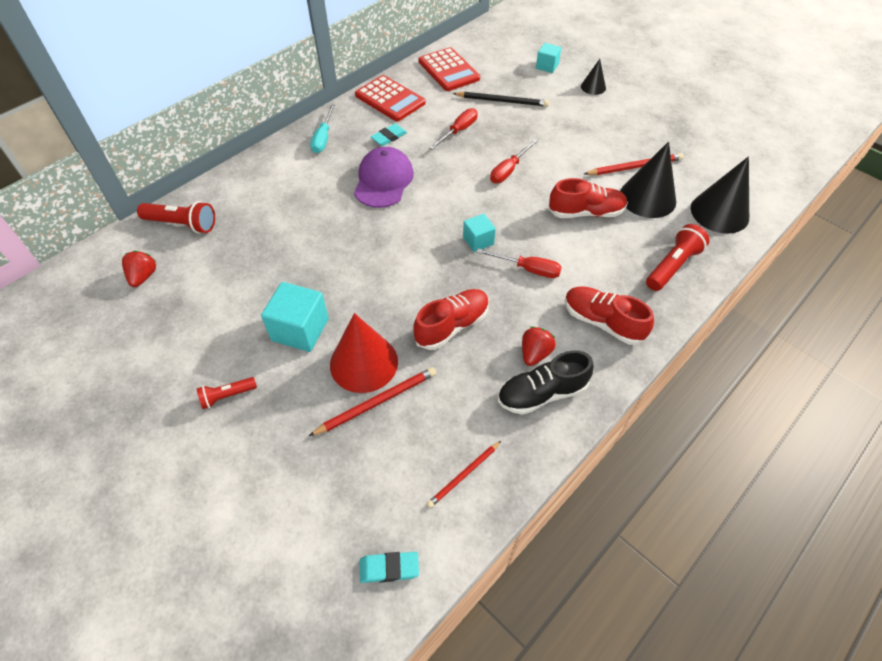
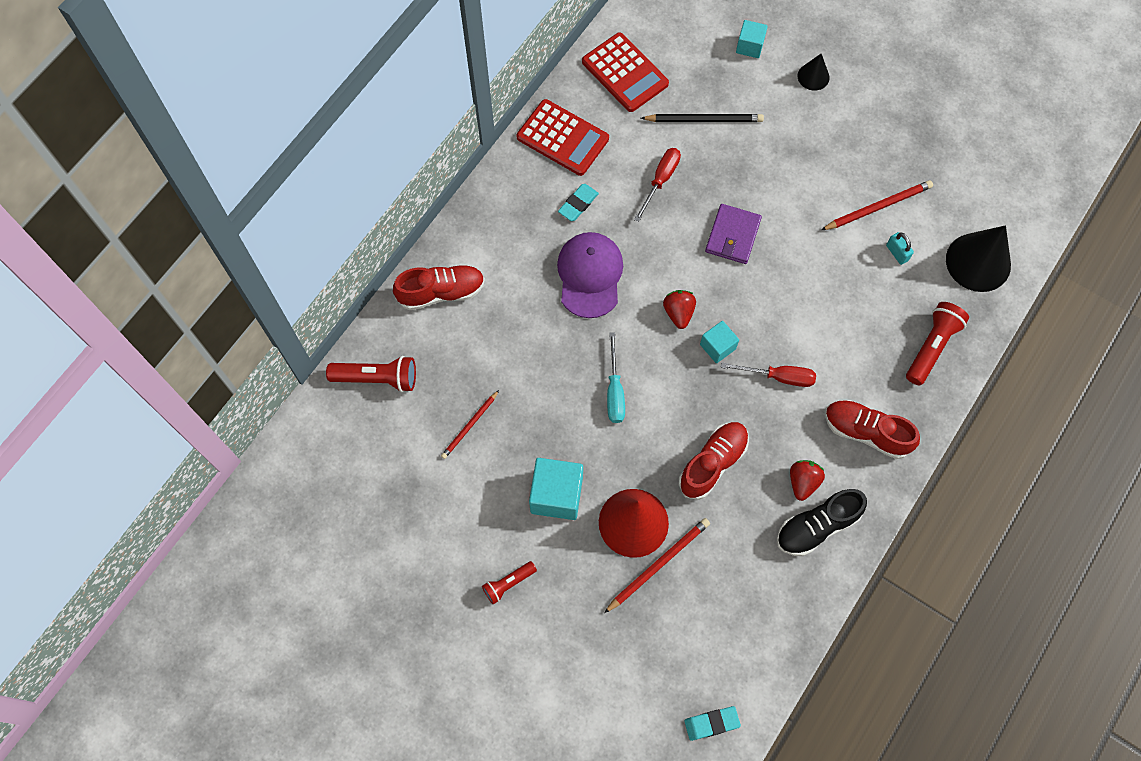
camera: 10 degrees left, 15 degrees up
(143, 276) = (363, 457): red strawberry -> red strawberry (678, 313)
(323, 138) = (498, 218): turquoise screwdriver -> turquoise screwdriver (614, 391)
(464, 475) = (758, 625): red pencil -> red pencil (470, 426)
(508, 170) = (732, 235): red screwdriver -> purple wallet
(586, 212) = (830, 286): red shoe -> red shoe (441, 292)
(647, 198) = (897, 253): black cone -> turquoise padlock

